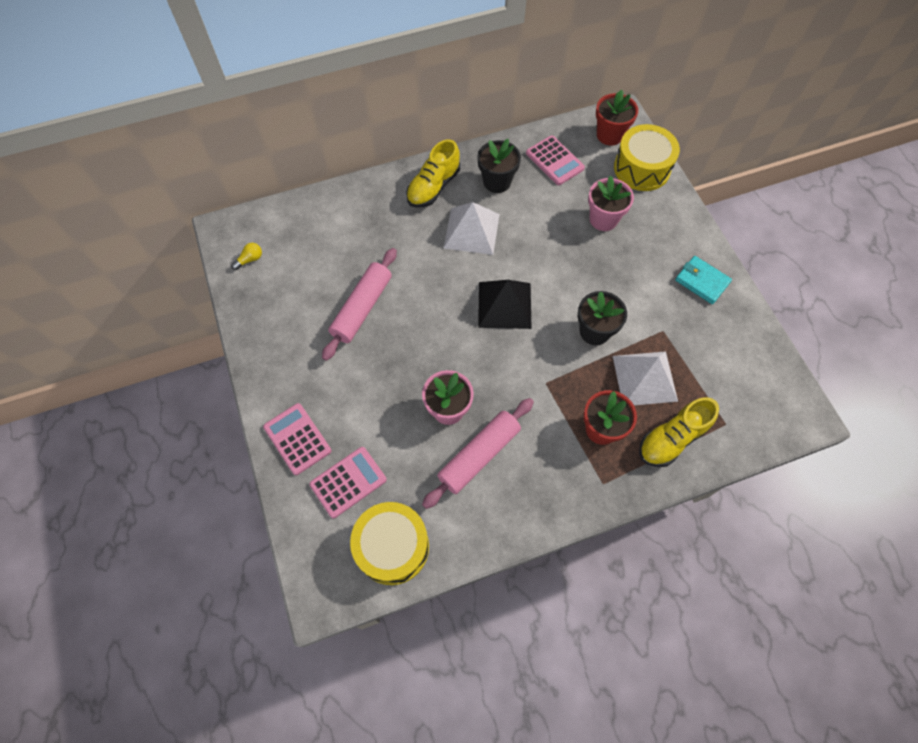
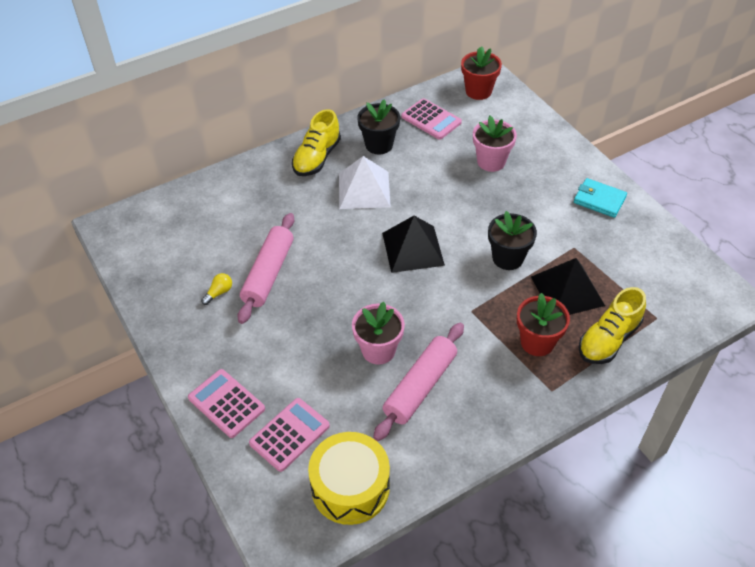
camera: 10 degrees left, 15 degrees down
(250, 259) = (141, 248): yellow light bulb -> yellow light bulb (219, 293)
(642, 168) = (516, 114): yellow drum -> none
(644, 378) = (567, 291): white pyramid -> black pyramid

